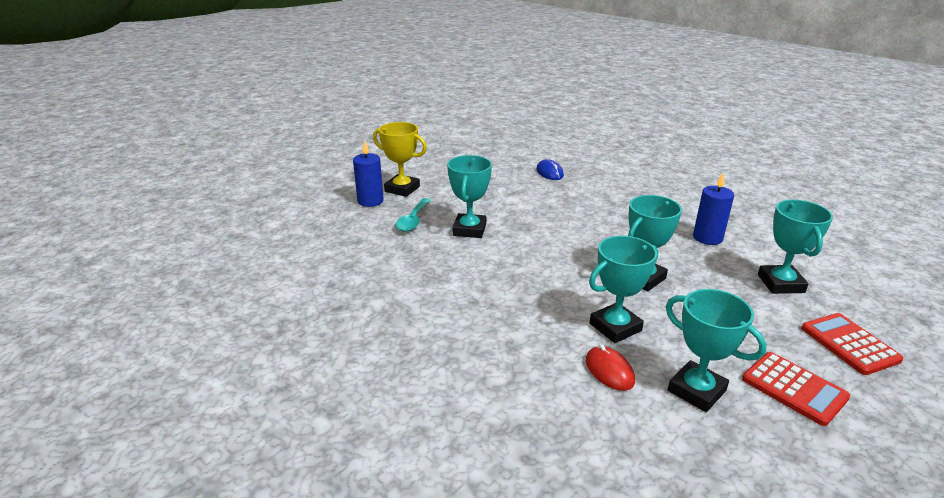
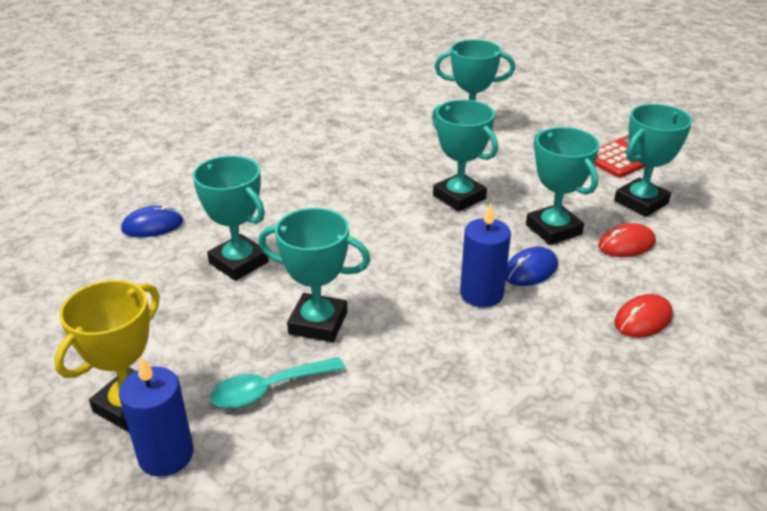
camera: 85 degrees left, 5 degrees up
(413, 220) = (269, 389): turquoise spoon -> turquoise spoon turned 135 degrees clockwise
(497, 368) = (643, 319): none -> red mouse
(521, 200) = (239, 262): none -> turquoise trophy
(549, 312) = (530, 270): none -> blue mouse
(707, 238) = (378, 143): blue candle -> blue candle (481, 294)
(849, 344) = (559, 120): red calculator -> none

